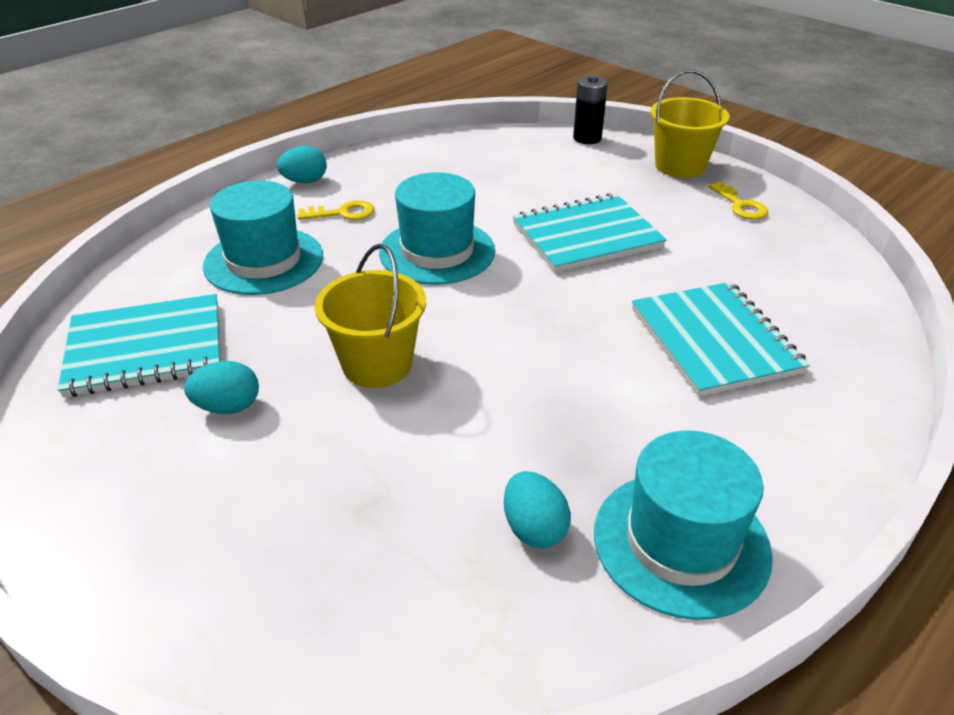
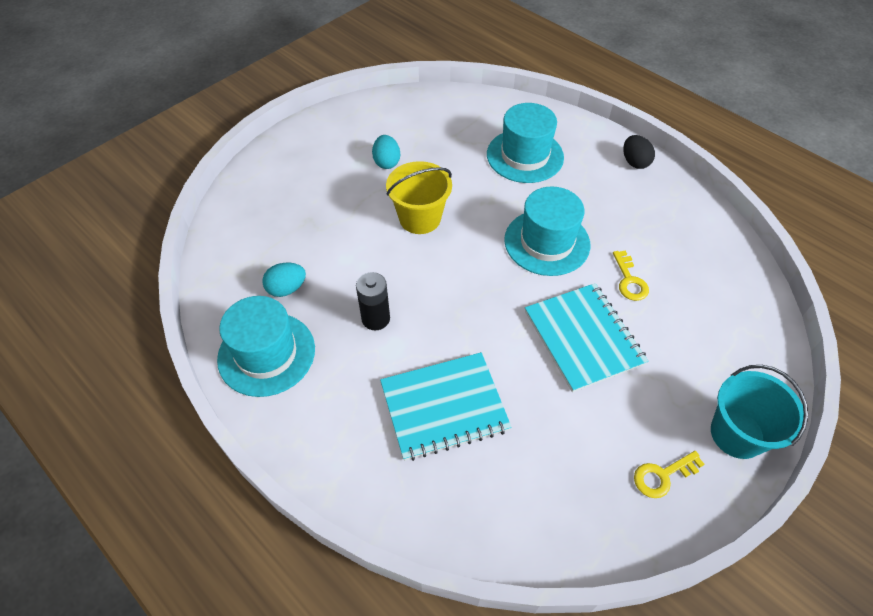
camera: 90 degrees right, 15 degrees up
(146, 348) = (435, 123): turquoise notebook -> none
(305, 181) = (634, 162): turquoise egg -> black egg
(342, 213) = (592, 187): yellow key -> yellow key (629, 280)
(587, 138) = (776, 355): black battery -> black battery (375, 319)
(680, 166) = (737, 434): yellow bucket -> turquoise bucket

